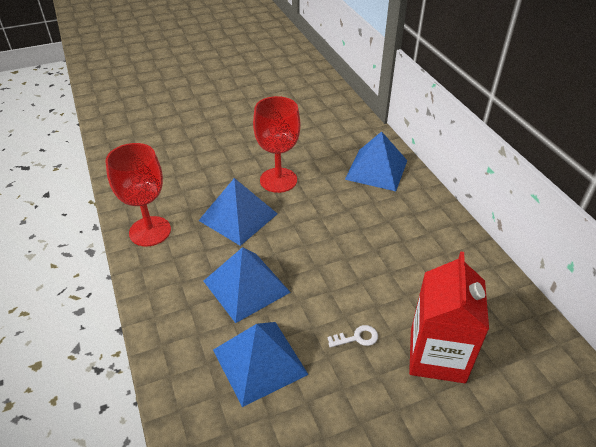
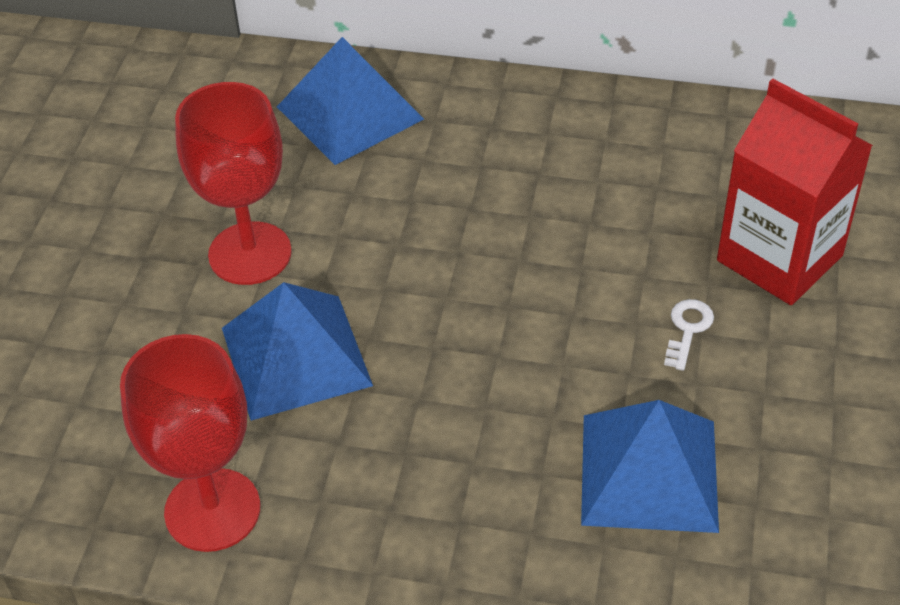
camera: 55 degrees left, 5 degrees up
(246, 286) = (478, 419): blue pyramid -> none

